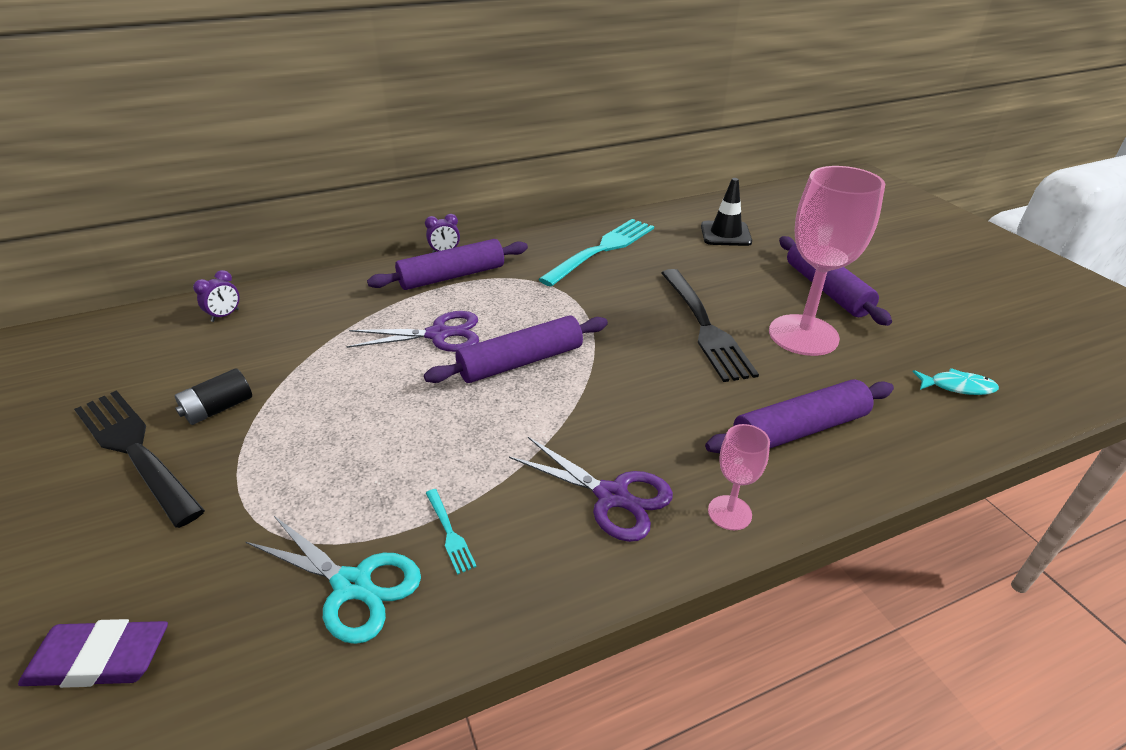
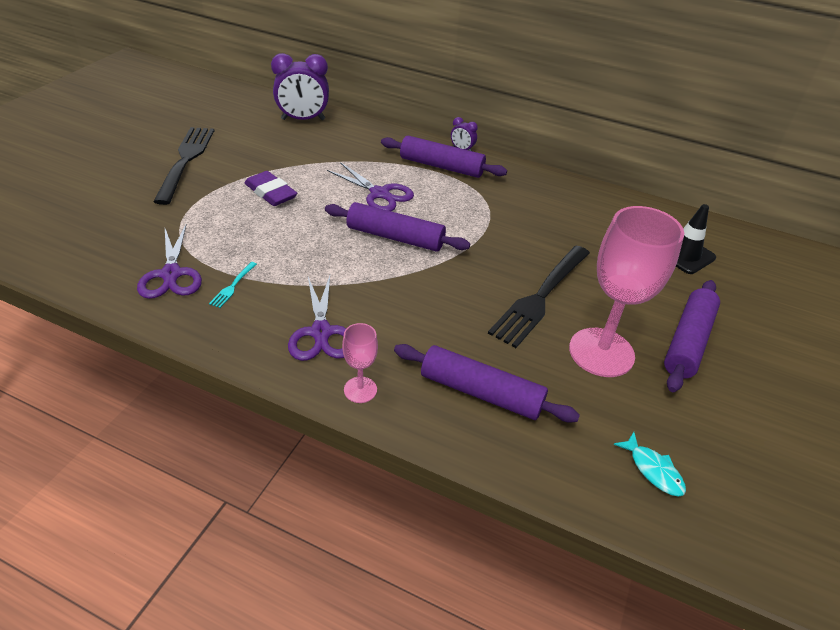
camera: 45 degrees right, 5 degrees up
(100, 659) = (75, 231): purple eraser -> purple eraser (271, 193)
(219, 408) = (236, 163): black battery -> none
(225, 315) = (303, 119): purple clock -> purple clock, size x2.10
(353, 585) = (171, 274): turquoise scissors -> purple scissors
(602, 249) = (565, 207): turquoise fork -> none

